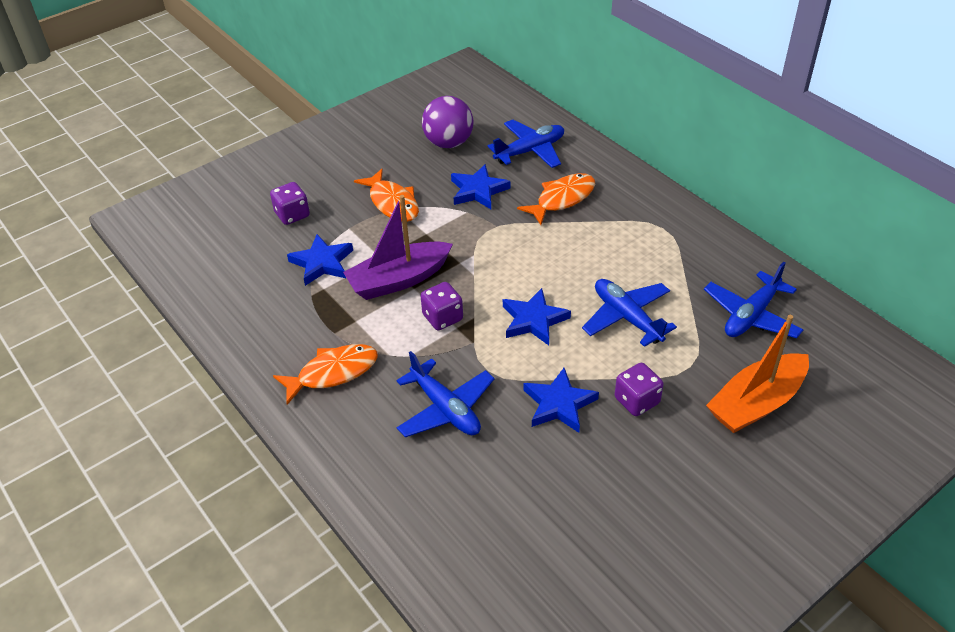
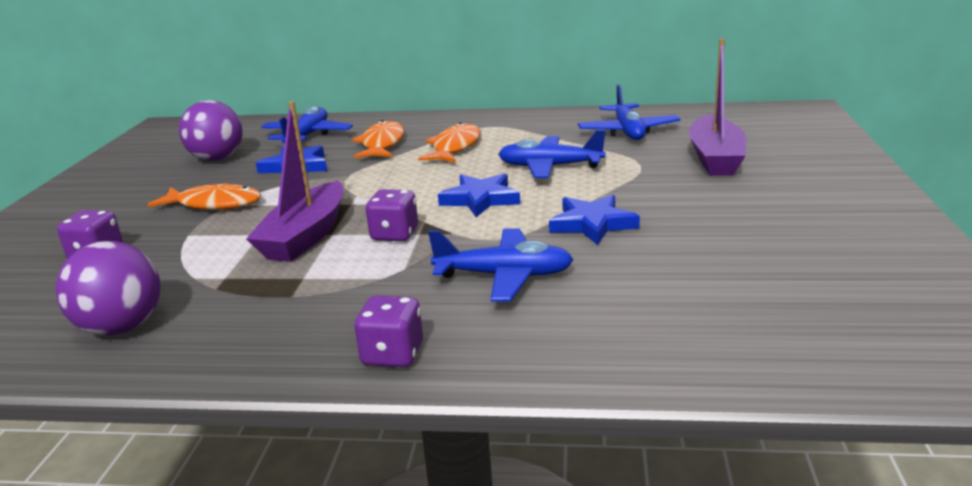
camera: 45 degrees left, 20 degrees down
(245, 296) = (122, 327): none -> purple ball
(322, 263) = (193, 265): blue star -> none
(333, 373) = (340, 318): orange fish -> orange fish (454, 147)
(636, 401) = (643, 194): purple dice -> purple dice (392, 354)
(756, 403) = (715, 158): orange boat -> purple boat

